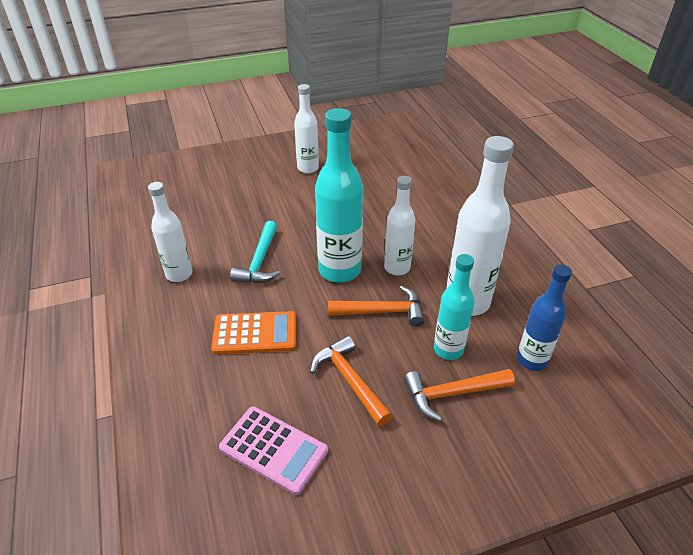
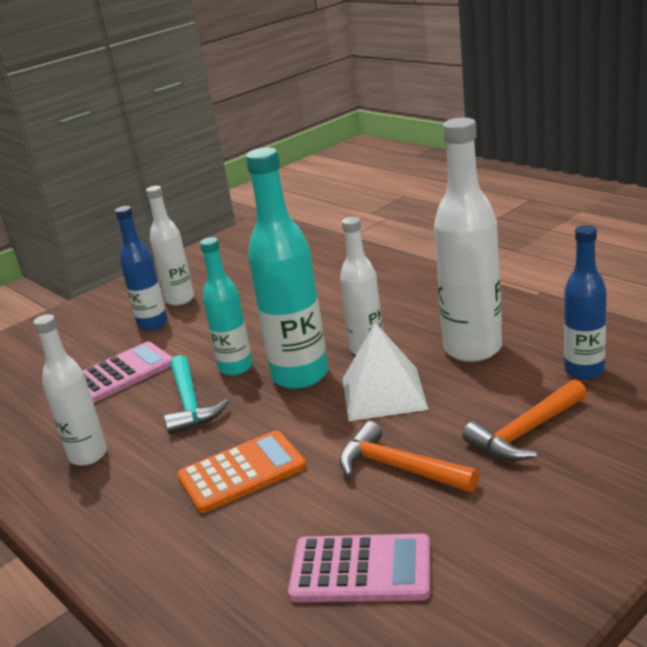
camera: 20 degrees left, 15 degrees down
(236, 216) = (122, 373): none -> pink calculator
(279, 182) = (152, 324): none -> blue bottle
(382, 312) = (383, 393): orange hammer -> white pyramid
(448, 349) = (488, 396): turquoise bottle -> turquoise bottle (236, 367)

